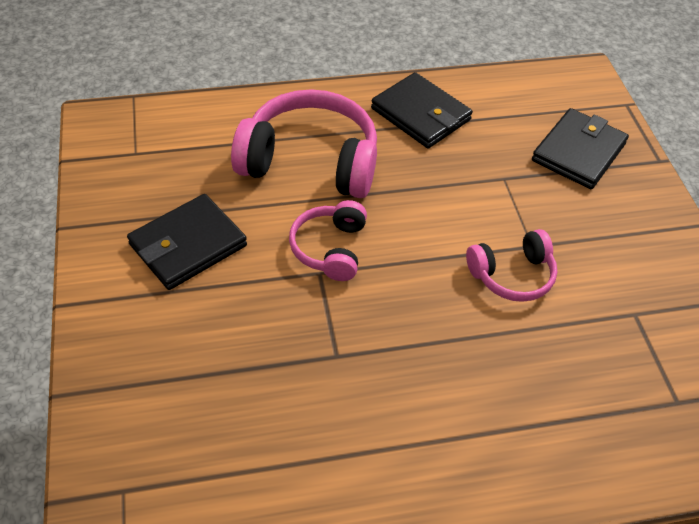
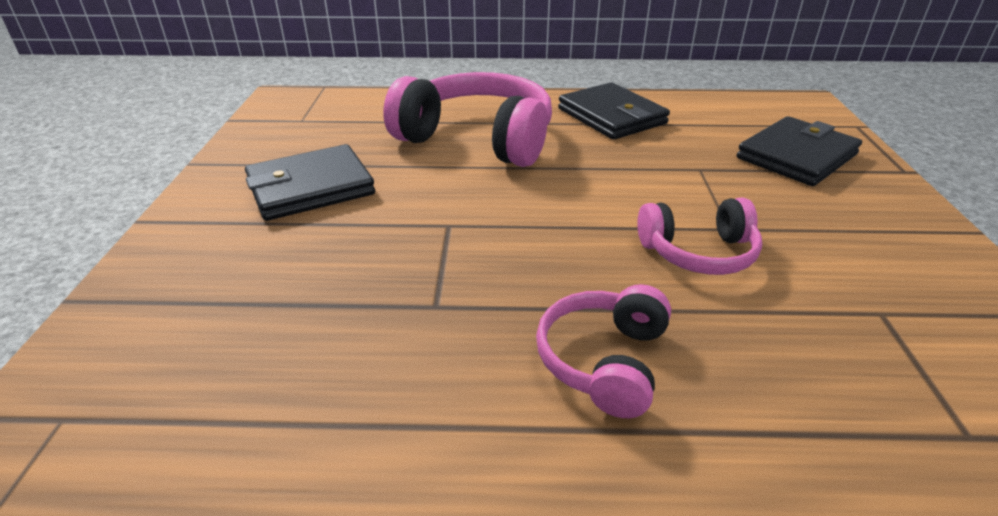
camera: 15 degrees right, 15 degrees down
(330, 248) = (470, 206): pink headphones -> pink headphones (604, 361)

